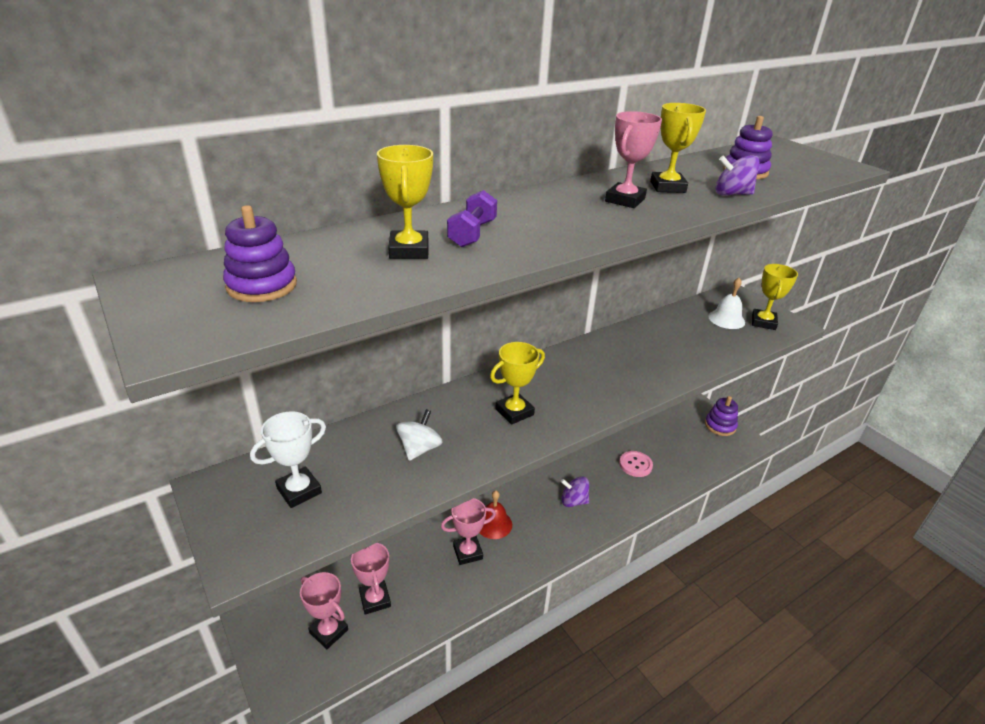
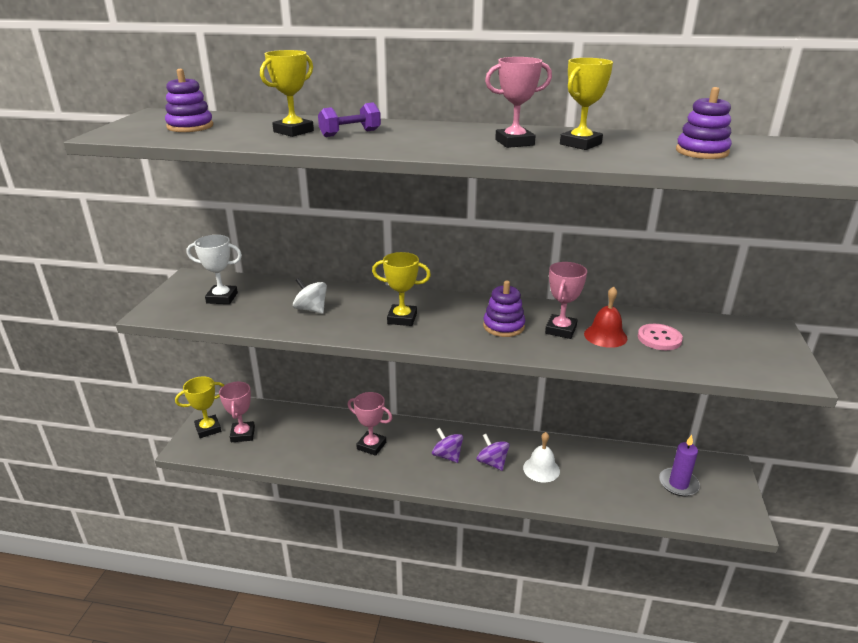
camera: 45 degrees right, 5 degrees down
(375, 599) = (285, 435): pink trophy -> pink trophy (560, 330)
(419, 448) = (311, 309): white spinning top -> white spinning top turned 120 degrees counterclockwise
(494, 524) = (411, 440): red bell -> red bell (605, 336)
(635, 465) = (585, 470): pink button -> pink button (659, 338)
(692, 438) = (678, 484): none -> purple candle
(720, 426) = (729, 491): purple stacking toy -> purple stacking toy (503, 326)
(726, 319) = (717, 342): white bell -> white bell (541, 469)
(732, 194) = (631, 160): purple spinning top -> purple spinning top (447, 456)
(763, 322) = (760, 360): yellow trophy -> yellow trophy (208, 429)

